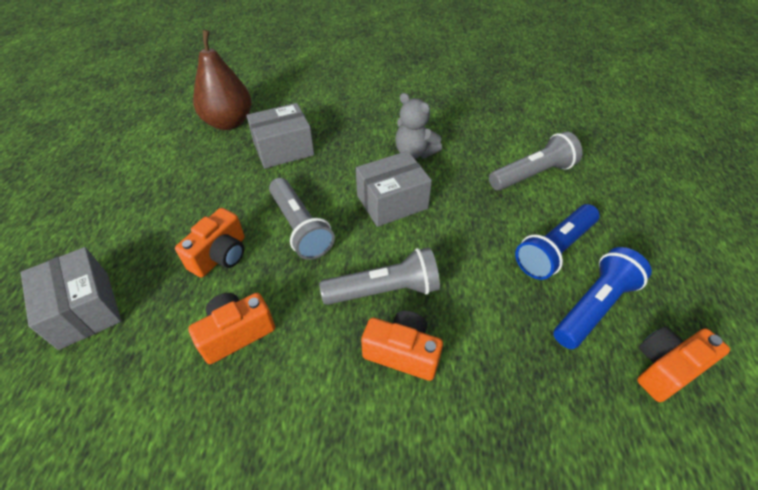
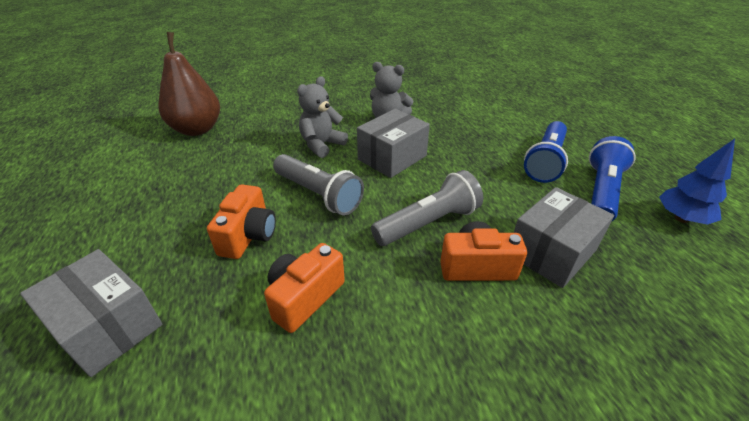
camera: 20 degrees left, 10 degrees down
(283, 149) = (265, 139): grey box -> grey box (551, 252)
(332, 169) = (321, 145): none -> grey teddy bear
(532, 174) = (493, 117): grey flashlight -> none
(665, 368) = (681, 218): orange camera -> blue tree

